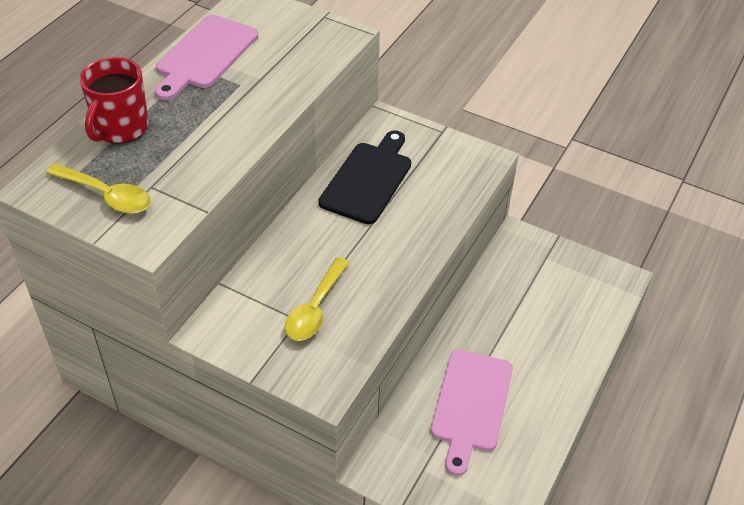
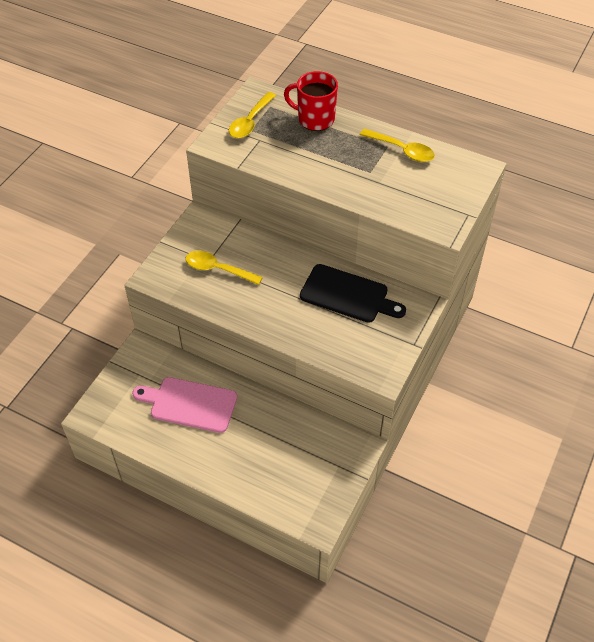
camera: 90 degrees right, 5 degrees up
(205, 55) = (402, 150): pink cutting board -> yellow spoon

